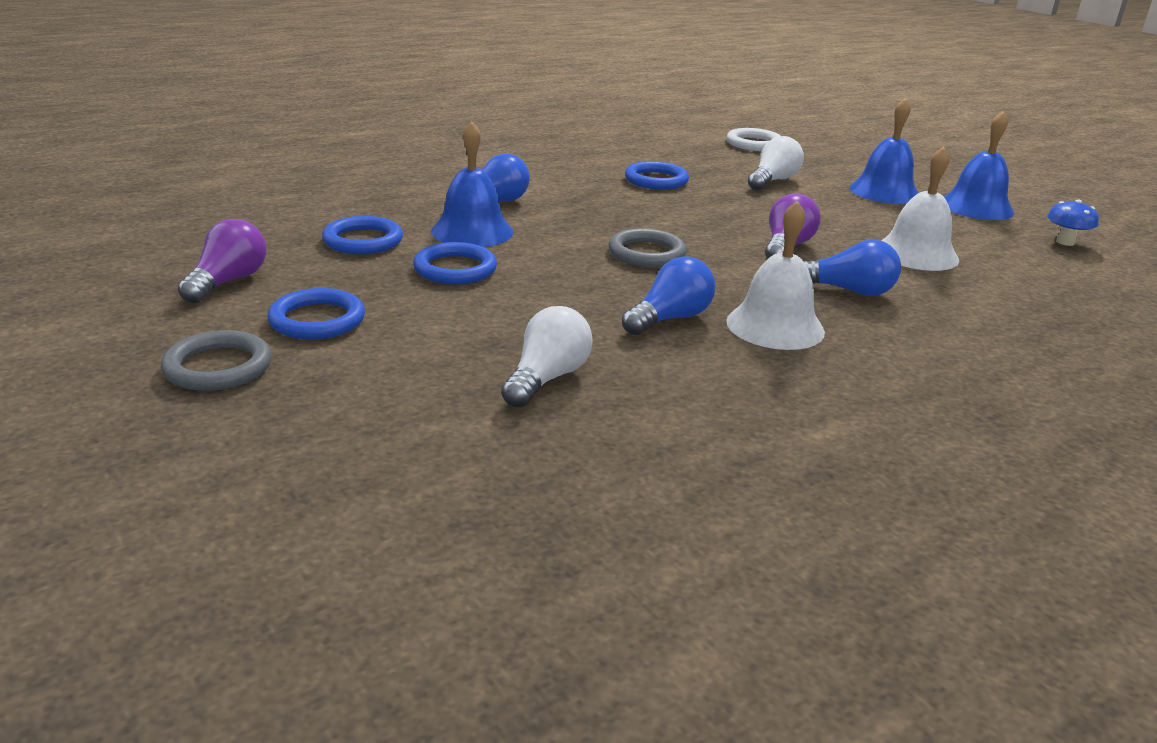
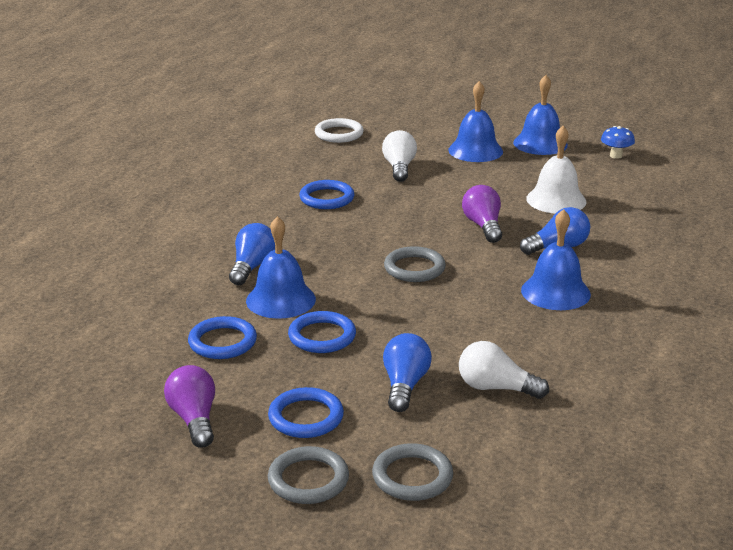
camera: 35 degrees left, 0 degrees up
(311, 412) = (412, 476): none -> grey ring
(547, 378) = (496, 388): white light bulb -> white light bulb turned 60 degrees counterclockwise
(669, 318) = (497, 313): blue light bulb -> blue light bulb (404, 385)
(775, 326) = (555, 292): white bell -> blue bell

